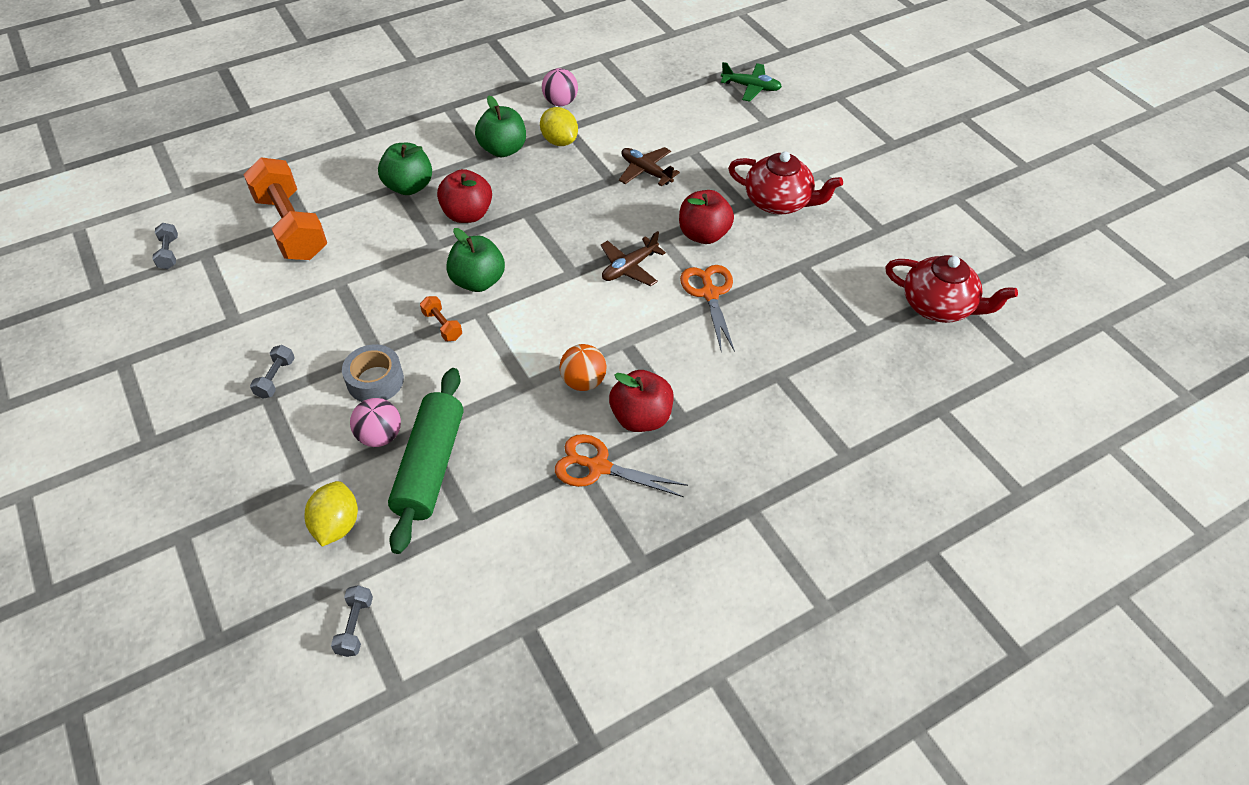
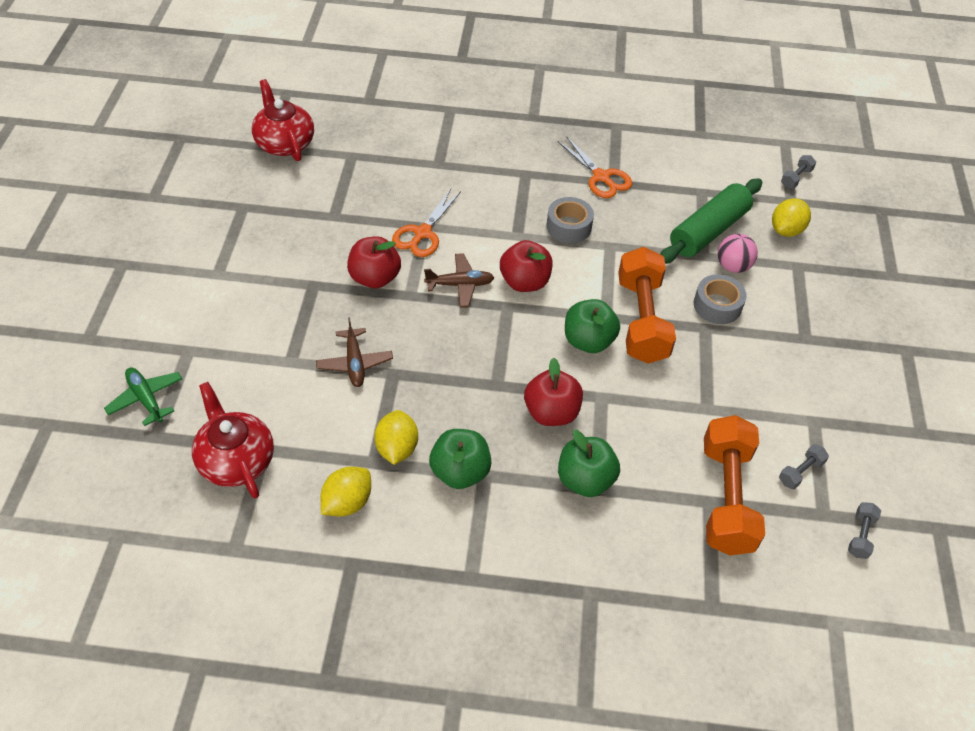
camera: 145 degrees left, 0 degrees up
(276, 378) = (794, 348): grey dumbbell -> grey dumbbell (800, 472)
(442, 325) = (641, 320): orange dumbbell -> orange dumbbell, size x2.44
(560, 102) = (347, 502): pink ball -> yellow lemon
(583, 381) = (569, 226): orange ball -> grey tape
(641, 417) = (550, 187): red apple -> red apple (525, 282)
(779, 202) = (284, 270): red teapot -> red teapot (236, 460)

